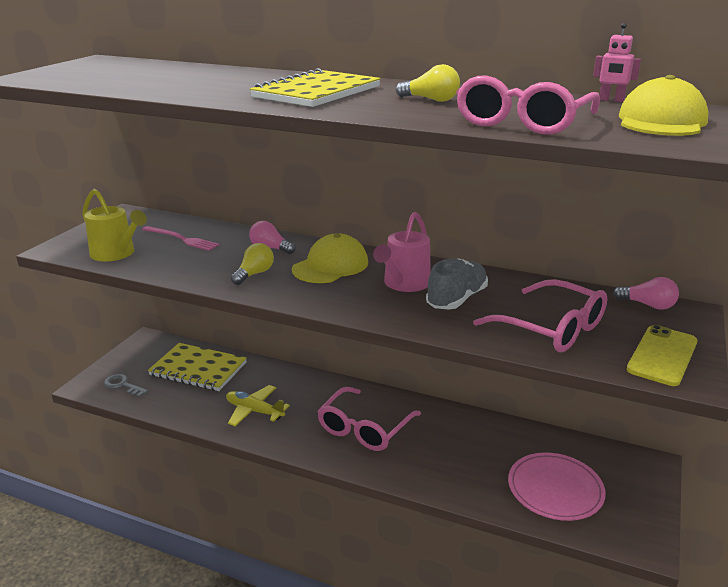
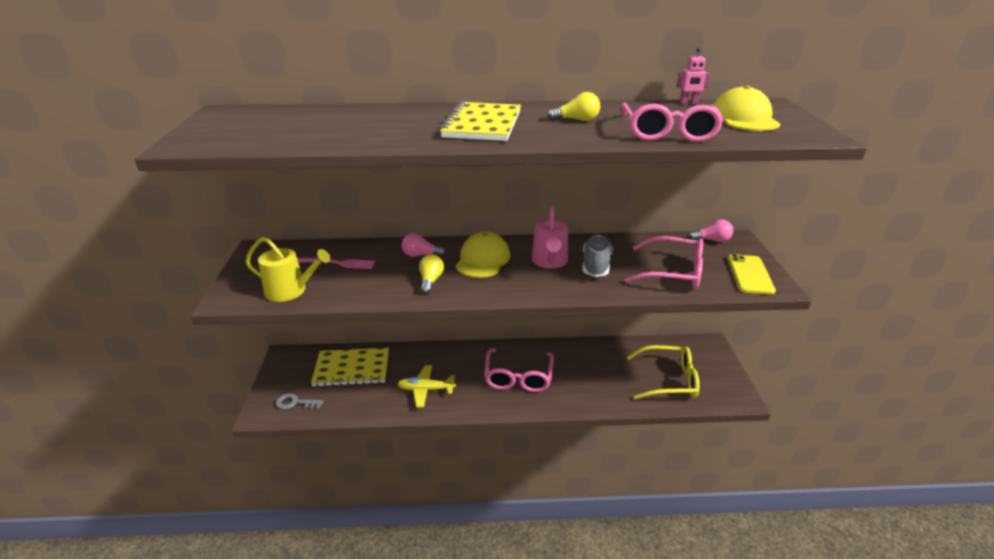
camera: 25 degrees left, 5 degrees up
(555, 489) = (669, 380): pink plate -> yellow glasses

